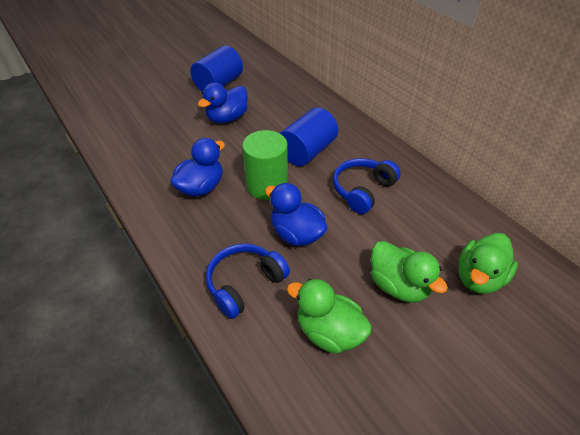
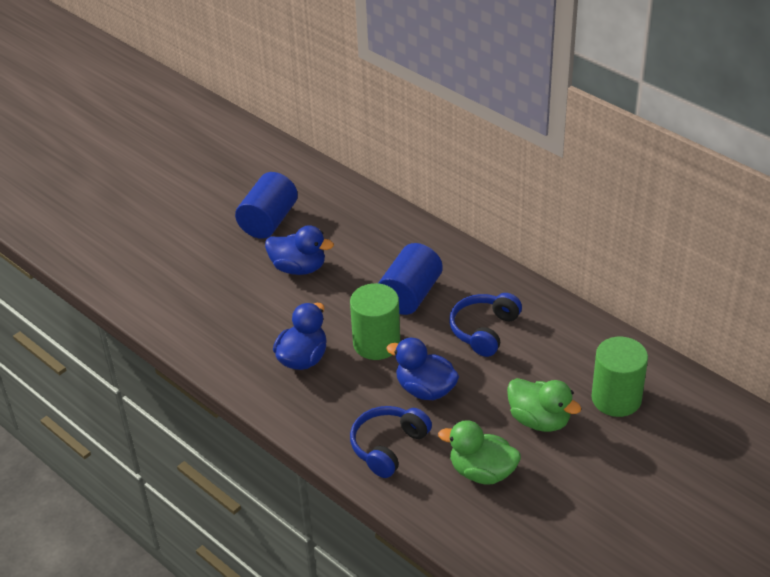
camera: 10 degrees left, 5 degrees down
(227, 118) = (299, 268): blue duck -> blue duck turned 105 degrees counterclockwise
(479, 277) = (616, 398): green duck -> green cylinder

